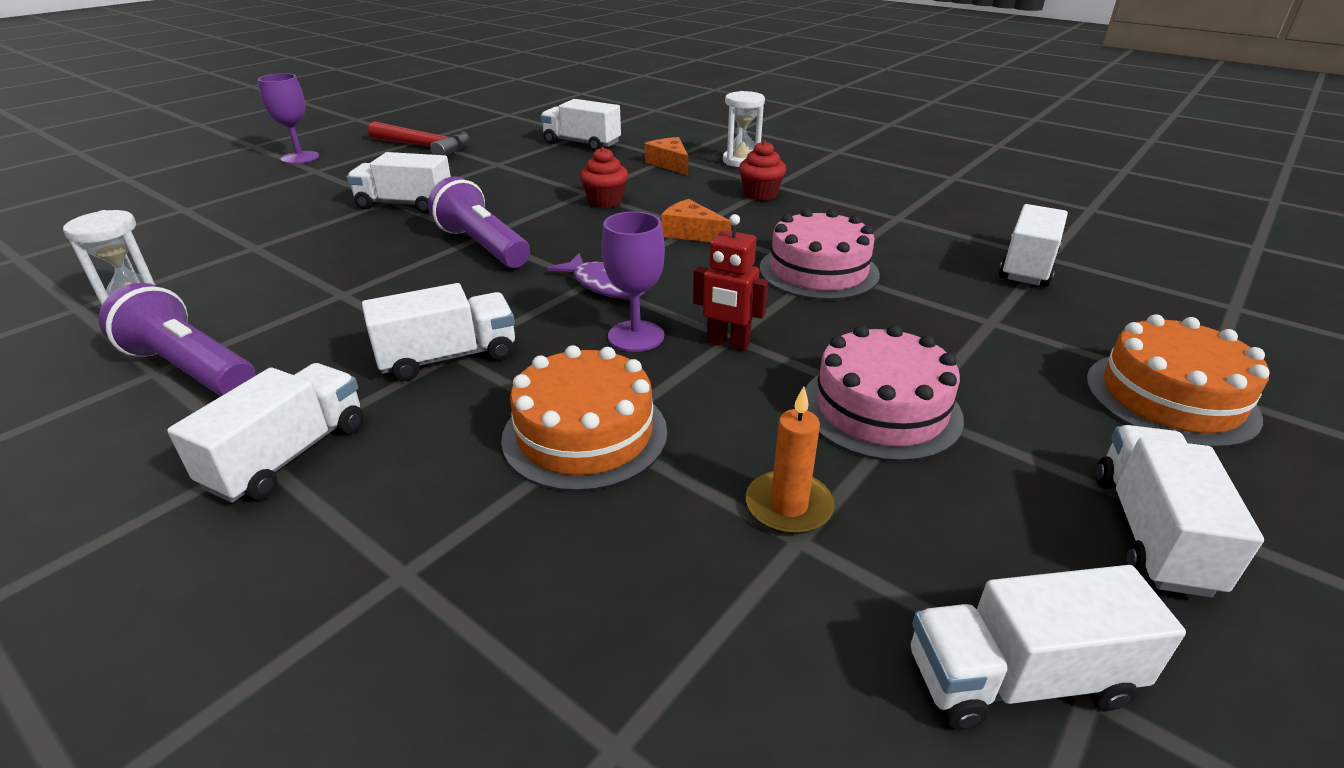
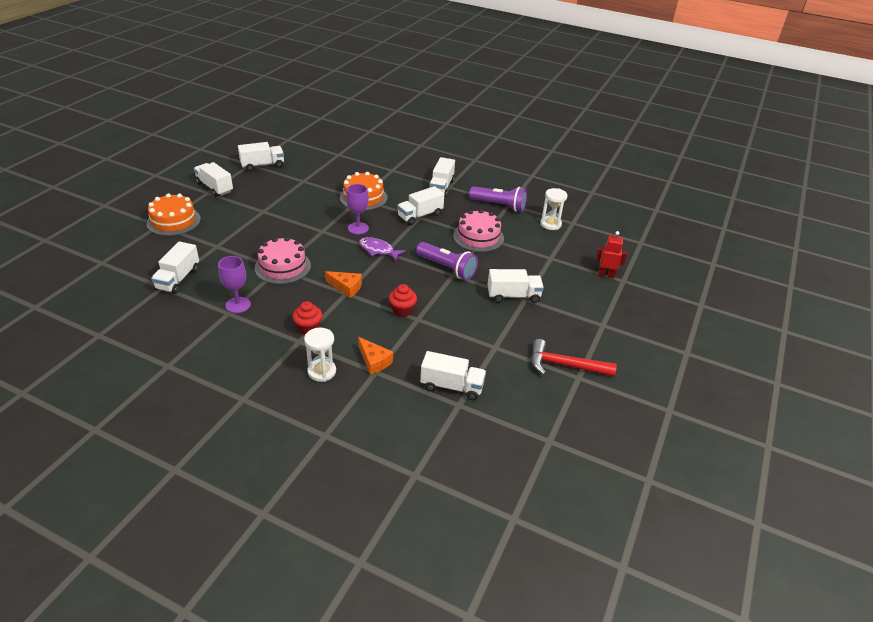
camera: 165 degrees right, 5 degrees up
(300, 158) = (632, 339): purple goblet -> purple goblet (238, 305)
(728, 343) = (323, 228): red robot -> red robot (606, 275)
(788, 506) = (305, 186): orange candle -> none
(880, 409) = (273, 210): pink cake -> pink cake (478, 237)
(1151, 533) = (214, 188): white truck -> white truck turned 135 degrees clockwise

